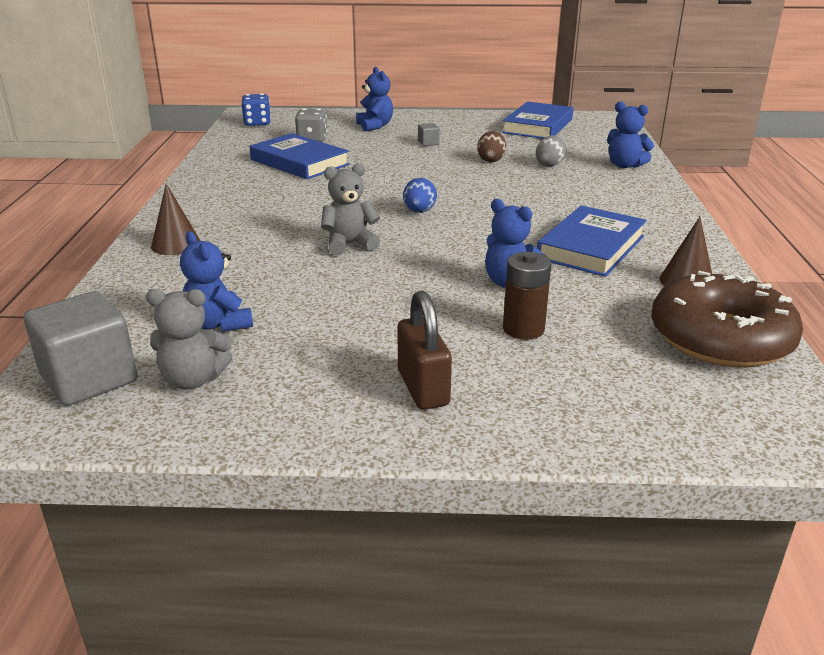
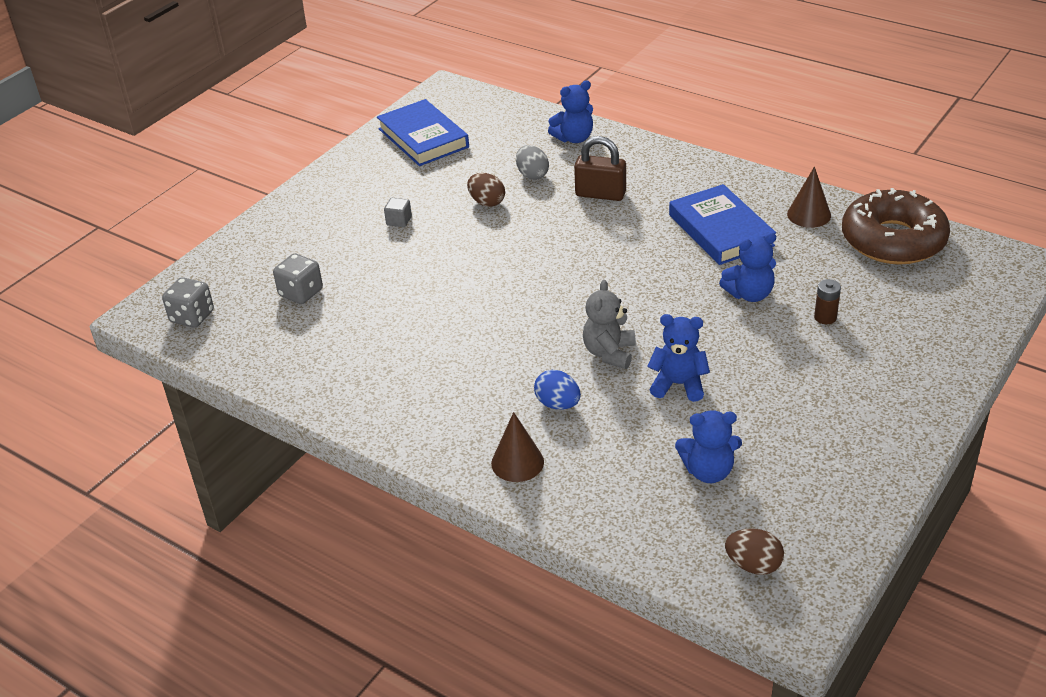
camera: 55 degrees left, 10 degrees up
(89, 379) = (753, 565): grey cube -> brown egg
(193, 379) = (791, 505): grey teddy bear -> none
(257, 123) = (192, 317): blue dice -> grey dice
(299, 162) = (366, 322): blue book -> none
(375, 126) = (304, 236): blue teddy bear -> blue teddy bear (678, 384)
(419, 211) = (572, 289): blue egg -> blue egg (558, 404)
(423, 388) = (874, 393): brown padlock -> brown padlock (600, 194)
(523, 329) = (825, 317): brown battery -> brown battery, size x0.66

